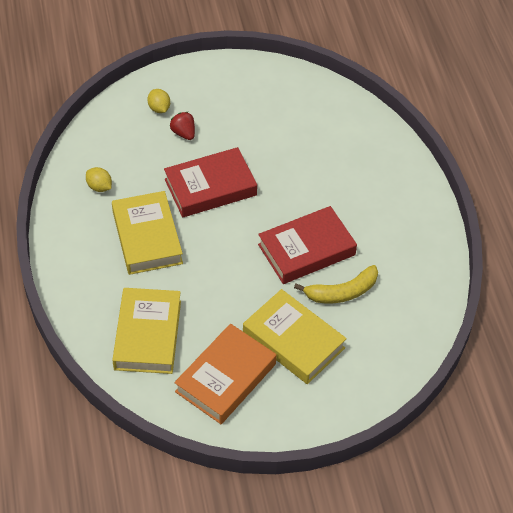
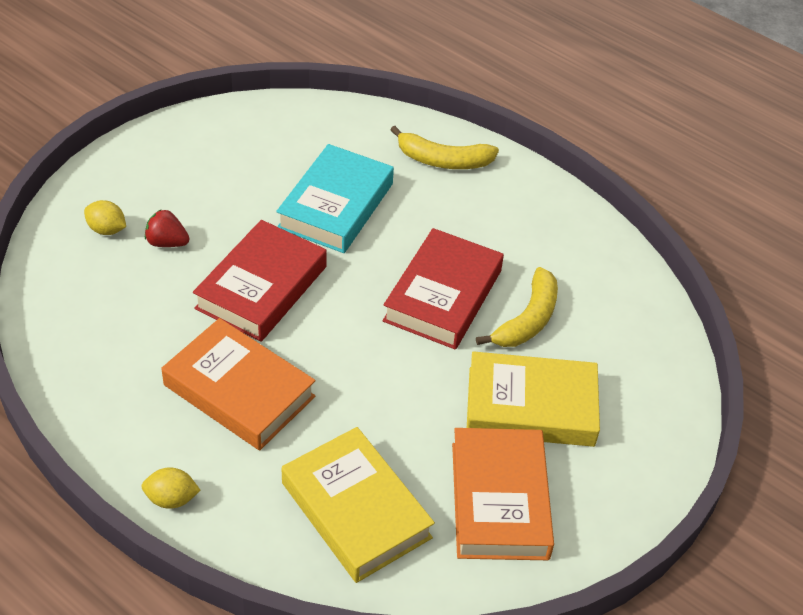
camera: 40 degrees left, 5 degrees down
(99, 187) = (116, 365): yellow lemon -> yellow lemon (171, 499)
(147, 237) = (239, 391): yellow book -> orange book
(296, 162) = (336, 206): none -> turquoise book
(388, 169) = (443, 160): none -> yellow banana

